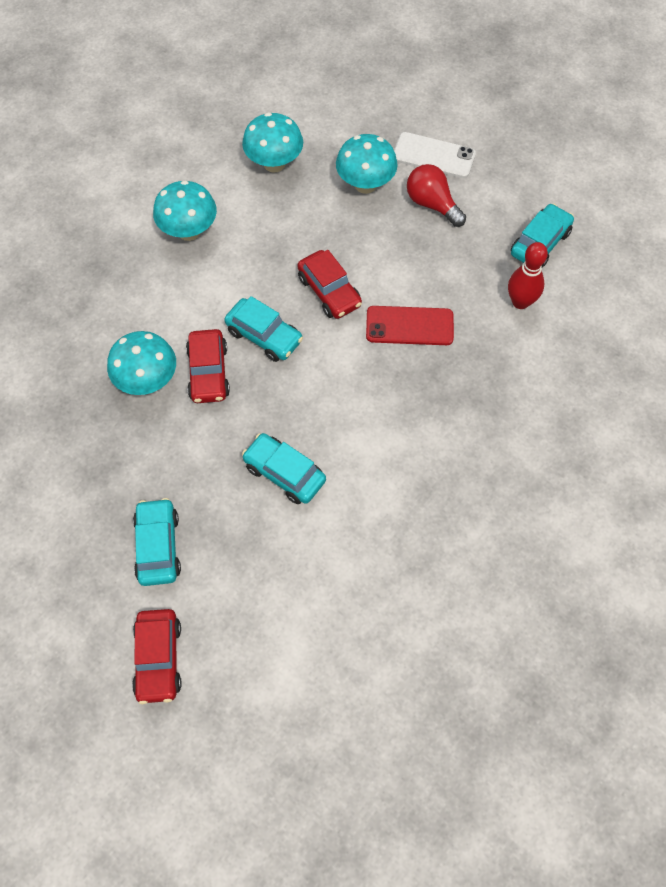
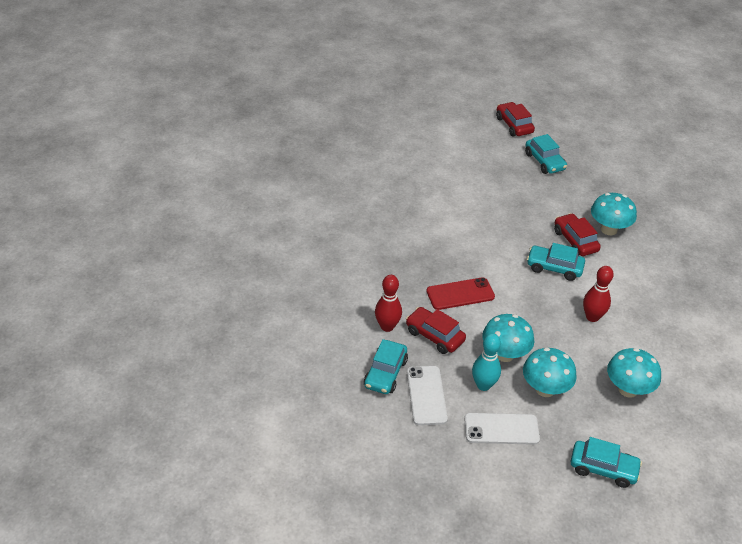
camera: 160 degrees right, 20 degrees down
(189, 231) = (653, 322): turquoise mushroom -> turquoise mushroom (504, 354)
(258, 255) = (592, 317): none -> red bowling pin
(284, 473) = (497, 203): turquoise car -> turquoise car (603, 468)
(329, 291) = (527, 304): red car -> red car (434, 336)
(432, 204) = (483, 385): red light bulb -> turquoise bowling pin
(501, 208) = (426, 395): none -> white phone

